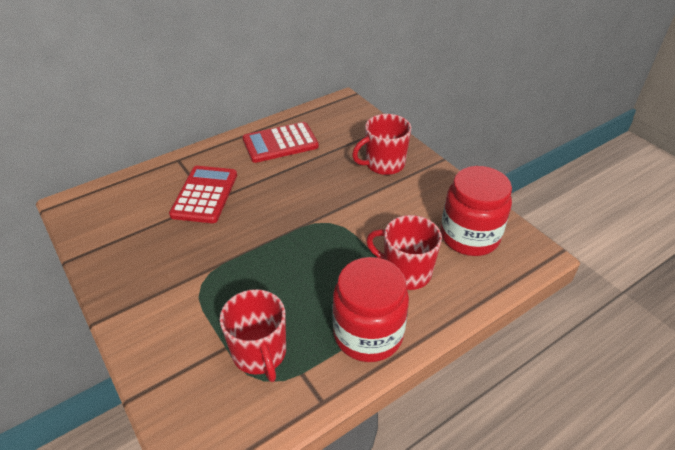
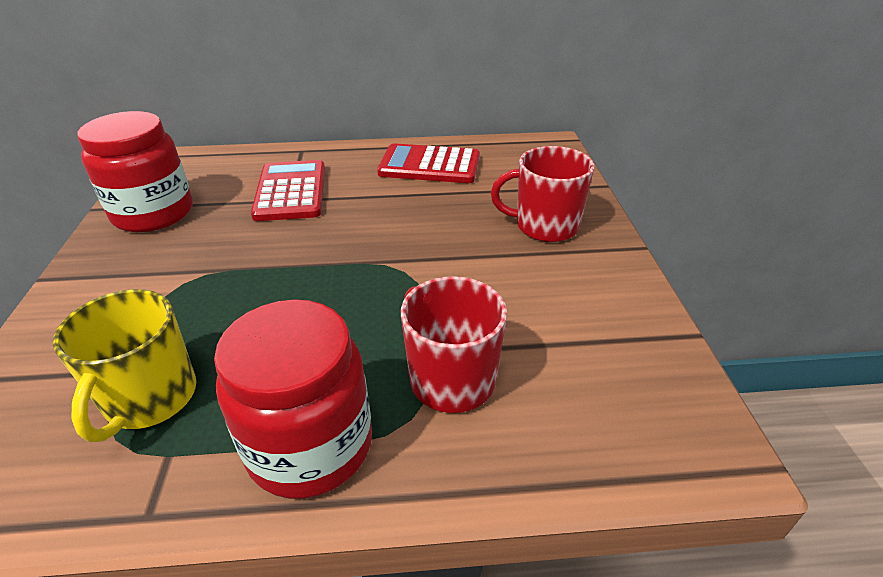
camera: 30 degrees right, 5 degrees down
(205, 195) = (291, 191): red calculator -> red calculator turned 45 degrees counterclockwise
(260, 353) = (150, 398): red mug -> yellow mug
(469, 236) = (602, 369): red jar -> red jar (153, 213)

